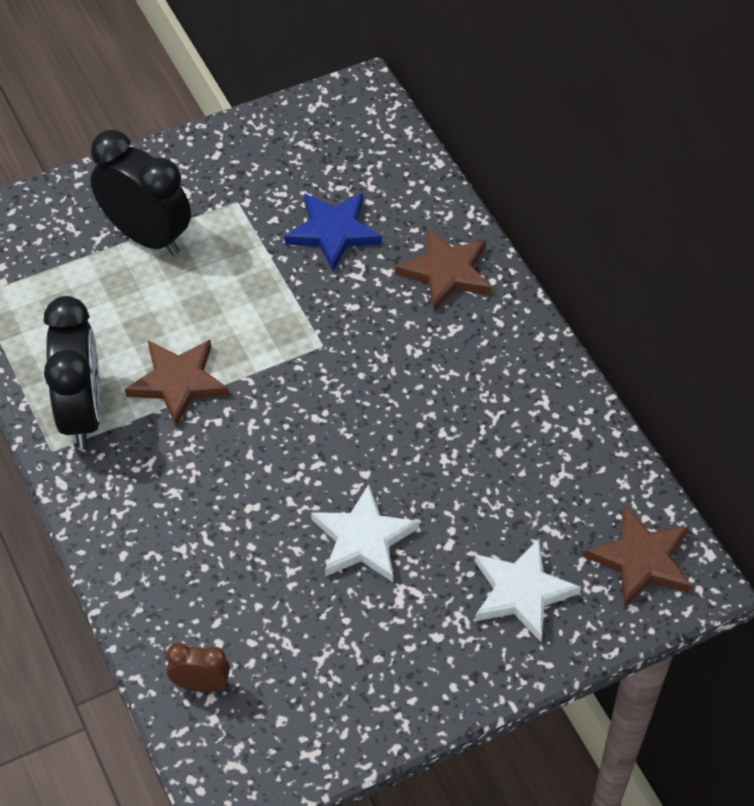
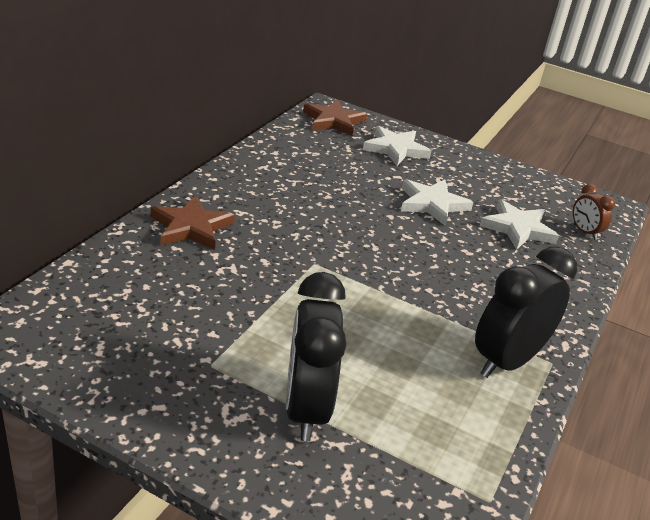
camera: 130 degrees left, 20 degrees down
(178, 382) = (423, 321): brown star -> none
(257, 603) = (518, 228): none -> white star
(333, 232) = (198, 294): blue star -> none

